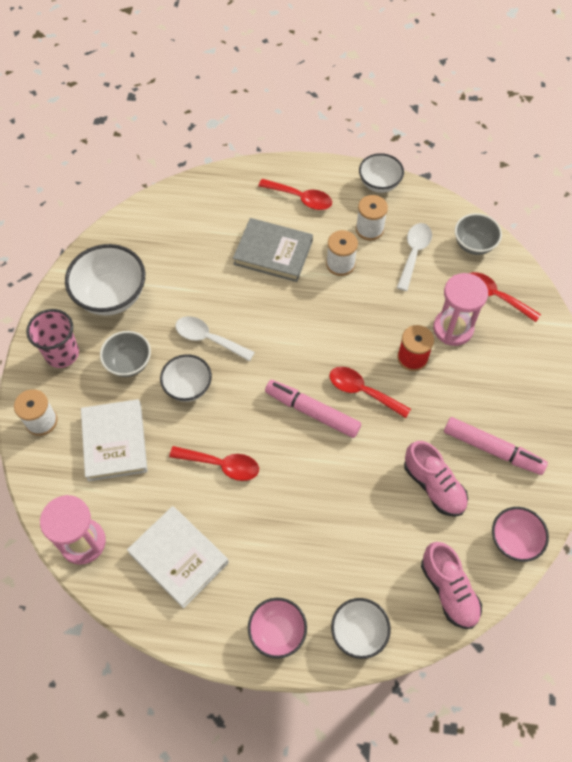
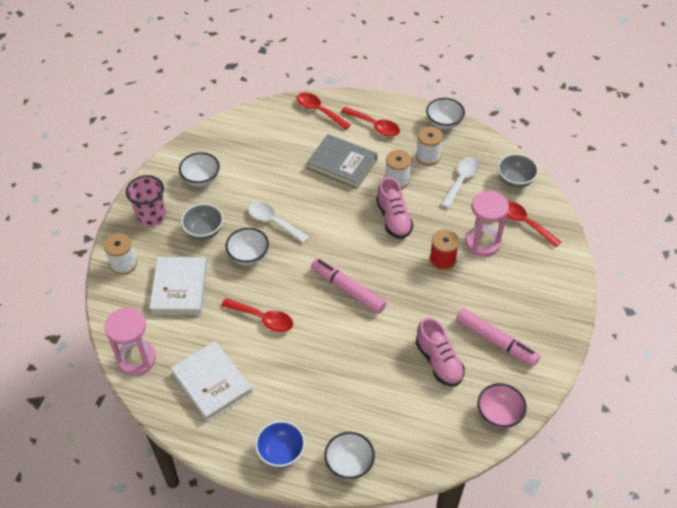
camera: 10 degrees right, 10 degrees down
(111, 296) = (201, 179): white bowl -> white bowl, size x0.62
(277, 632) = (281, 452): pink bowl -> blue bowl
(362, 391) = (394, 280): red spoon -> red spoon (319, 111)
(449, 590) = (433, 444): pink shoe -> pink shoe (393, 219)

